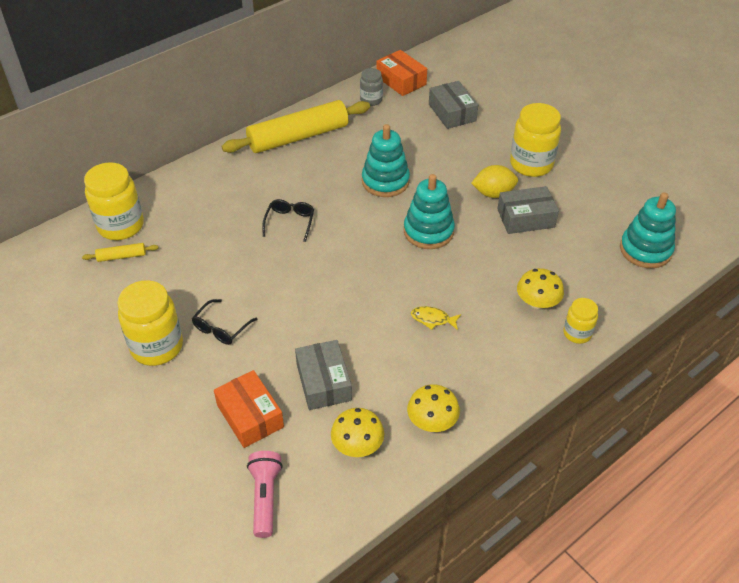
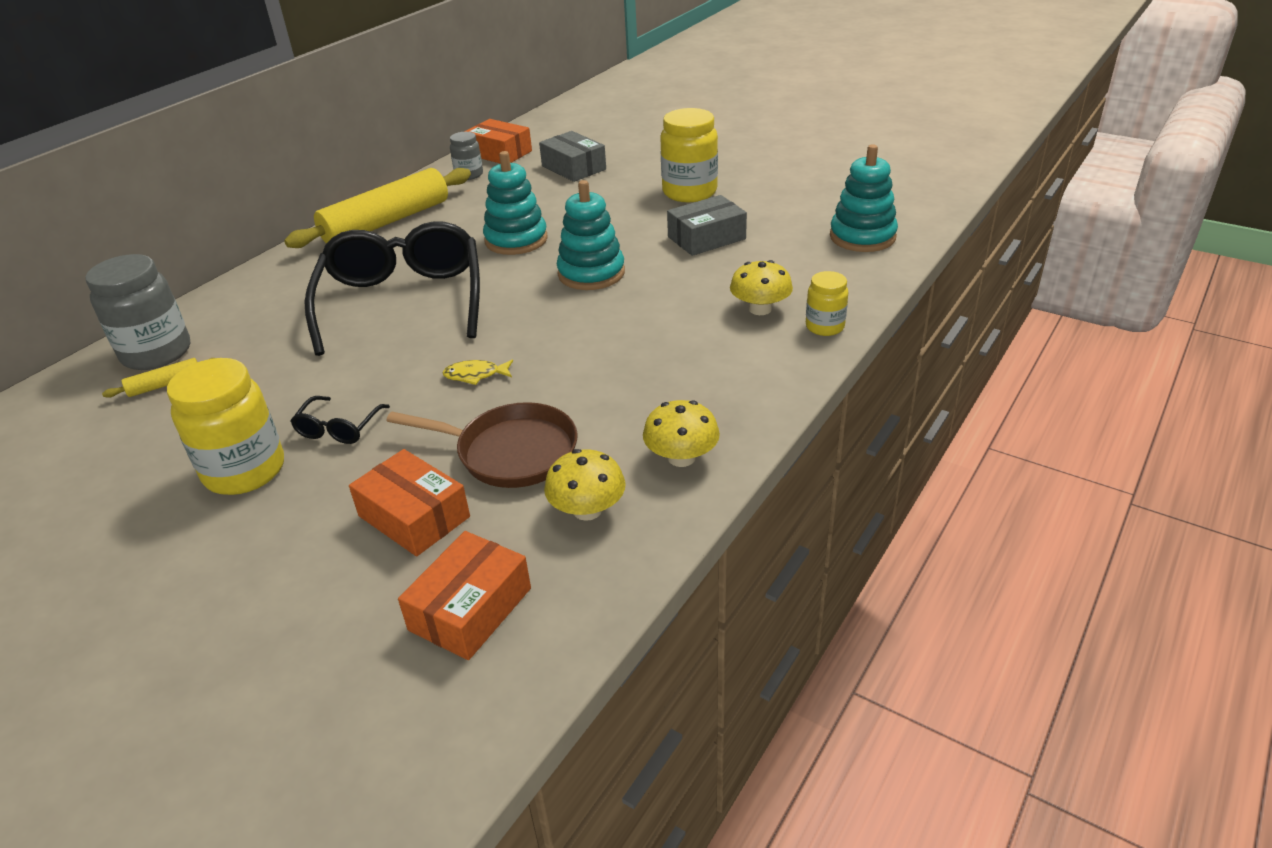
camera: 15 degrees left, 10 degrees down
(121, 226) = (157, 353): yellow jar -> grey jar
(265, 497) = (470, 609): pink flashlight -> orange box
(290, 222) = (403, 301): black glasses -> black glasses, size x2.48
(323, 382) = (510, 452): grey box -> brown pan
(433, 319) = (634, 354): yellow fish -> yellow fish (475, 375)
(493, 193) = (656, 225): yellow lemon -> none

